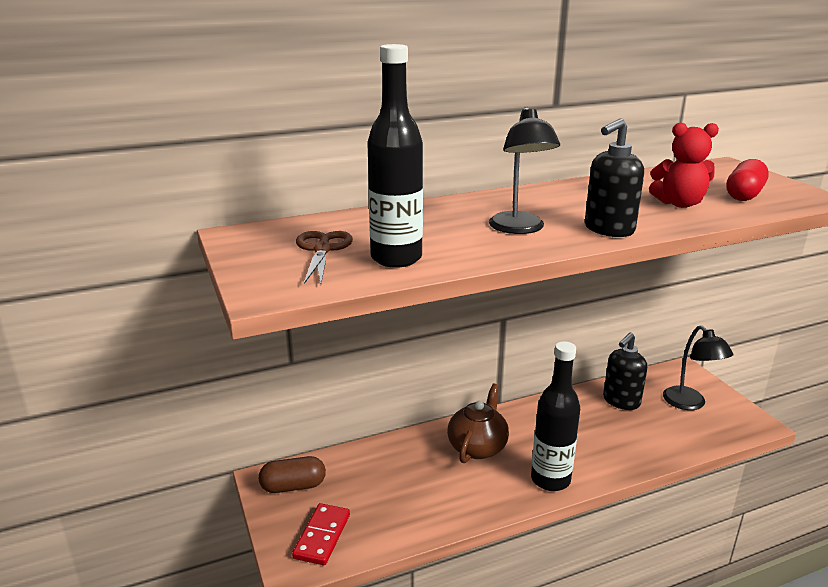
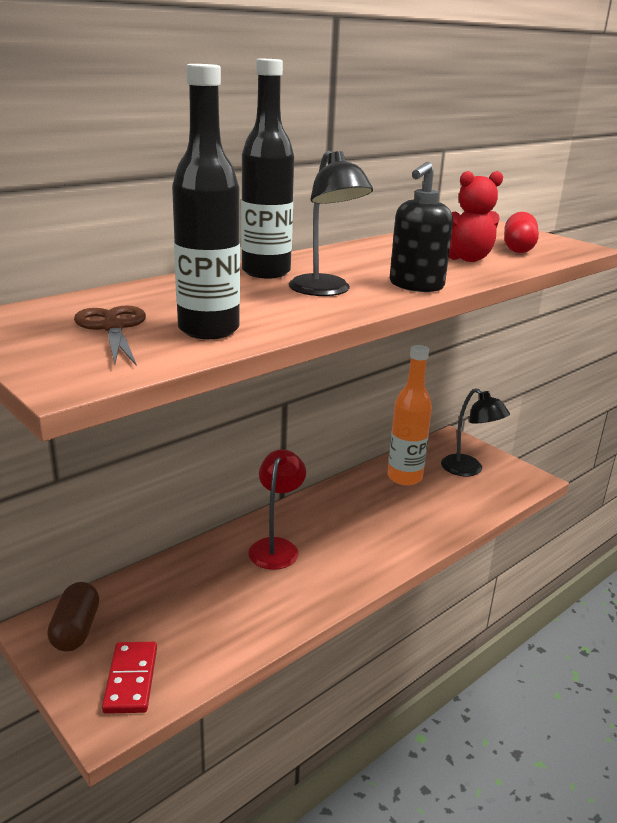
camera: 20 degrees left, 0 degrees up
(293, 486) = (76, 630): brown capsule -> brown capsule turned 60 degrees counterclockwise
(478, 447) = (276, 547): brown teapot -> red lamp
(550, 480) = (363, 567): black bottle -> black bottle (266, 272)
(621, 401) = (404, 477): black soap dispenser -> orange bottle

